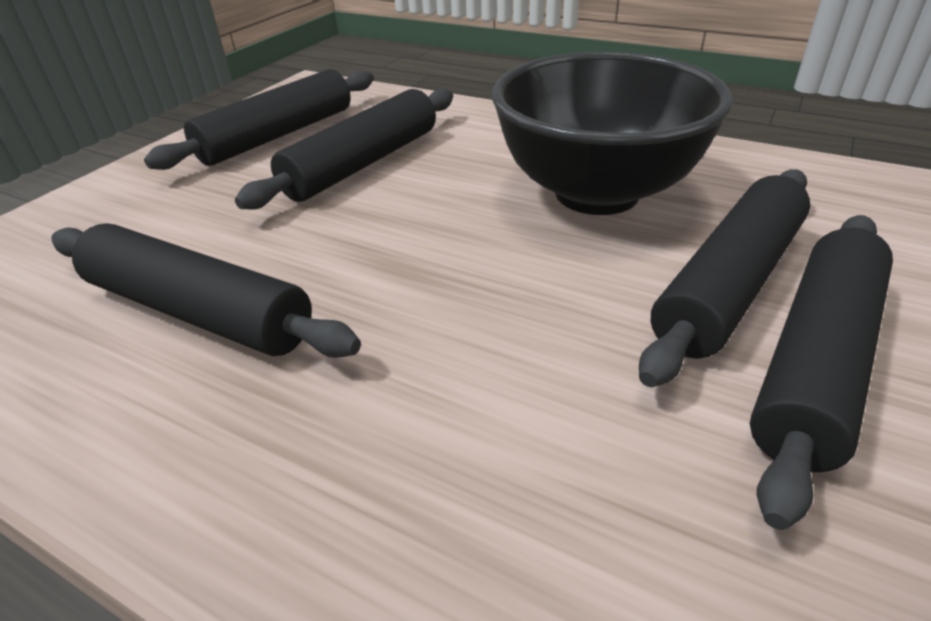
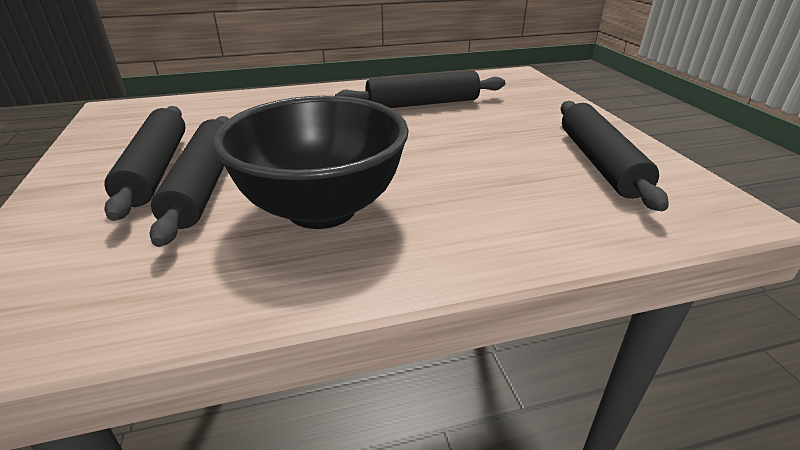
camera: 135 degrees right, 5 degrees down
(363, 163) = (501, 168): black rolling pin -> none

